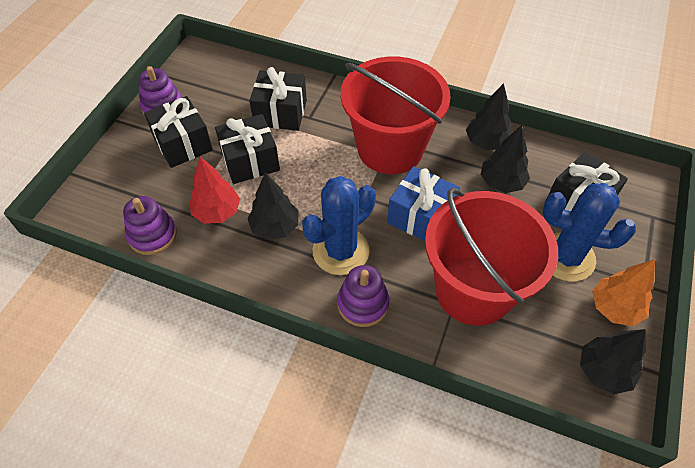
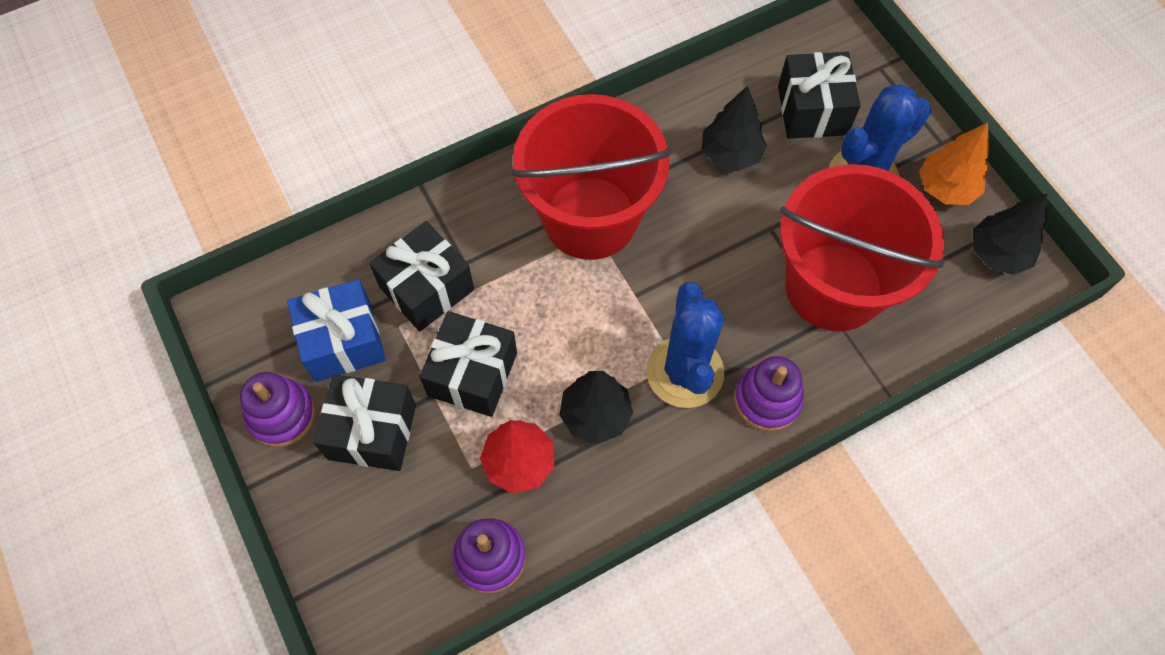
camera: 50 degrees left, 10 degrees up
(420, 216) = (707, 262): blue gift -> blue gift (343, 342)
(486, 142) = (667, 123): black tree -> none

